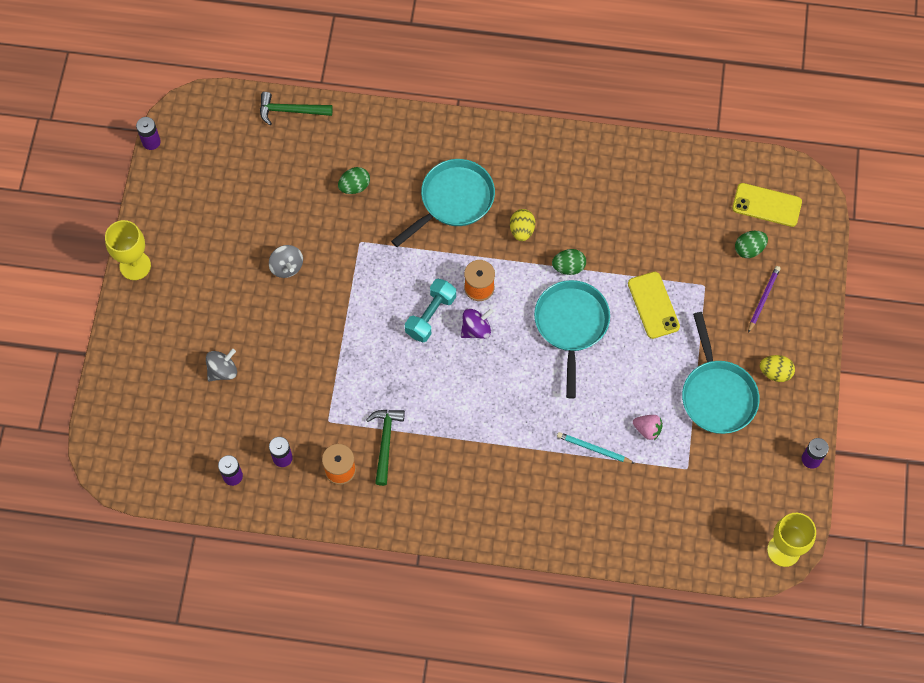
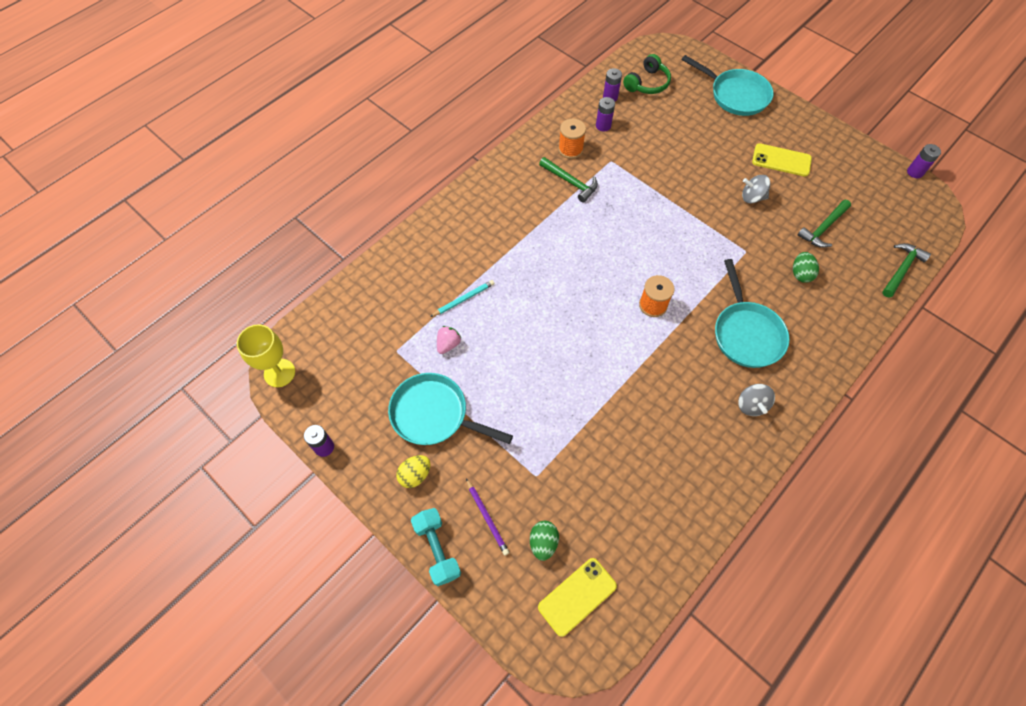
camera: 125 degrees right, 5 degrees down
(135, 266) = (807, 119): yellow goblet -> none
(183, 450) = (647, 83): none -> green headphones
(223, 370) = (691, 126): grey spinning top -> grey spinning top (751, 405)
(284, 190) = (823, 228): none -> green hammer
(431, 315) = (650, 260): turquoise dumbbell -> turquoise dumbbell (437, 549)
(476, 329) = (618, 282): purple spinning top -> none
(522, 230) = (686, 366): yellow egg -> none
(568, 267) = (628, 379): green egg -> none
(571, 325) = (574, 348): turquoise pan -> turquoise pan (735, 95)
(647, 429) = (448, 344): pink strawberry -> pink strawberry turned 150 degrees clockwise
(653, 305) = (547, 421): yellow phone -> yellow phone (781, 160)

